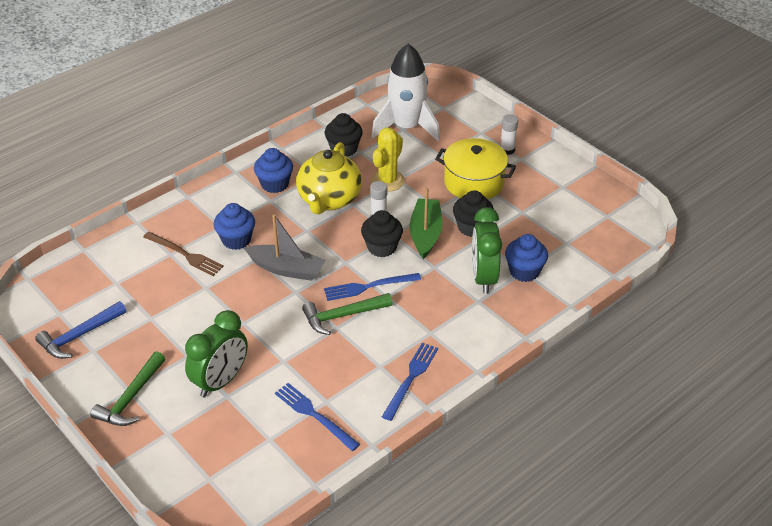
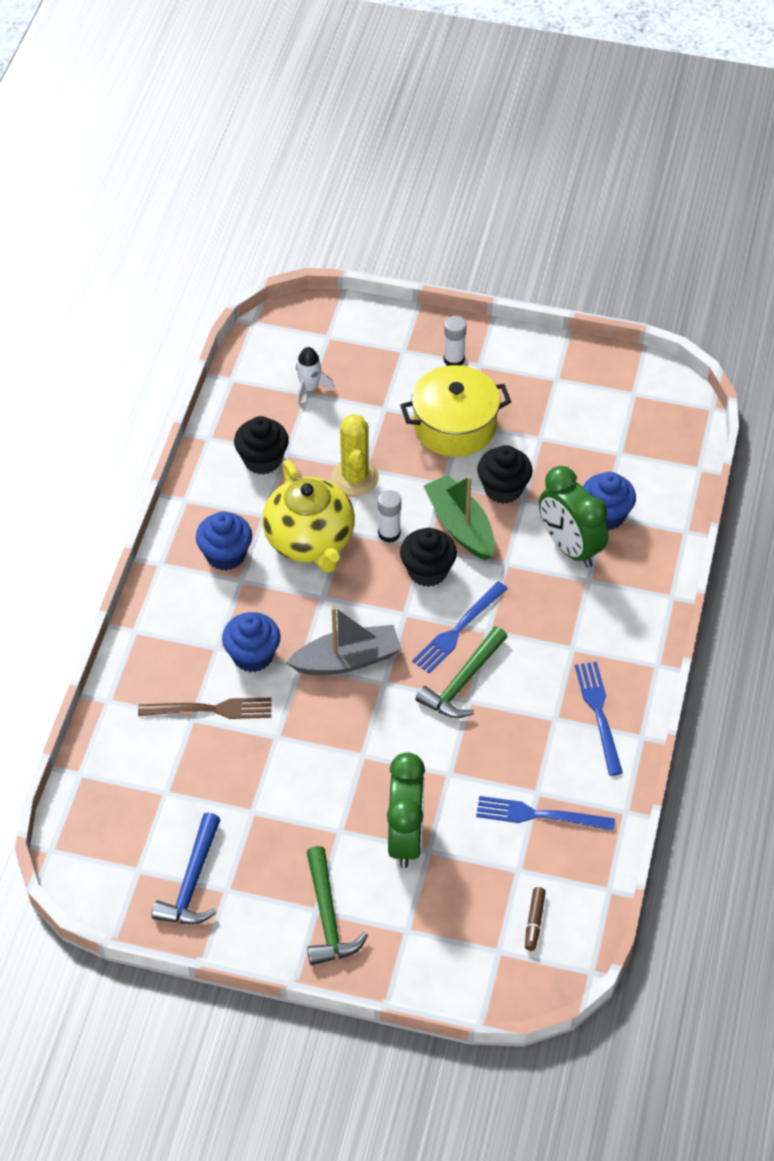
camera: 35 degrees left, 10 degrees up
(248, 475) = (534, 922): none -> brown marker
(406, 127) = (309, 388): white rocket -> white rocket, size x0.44

